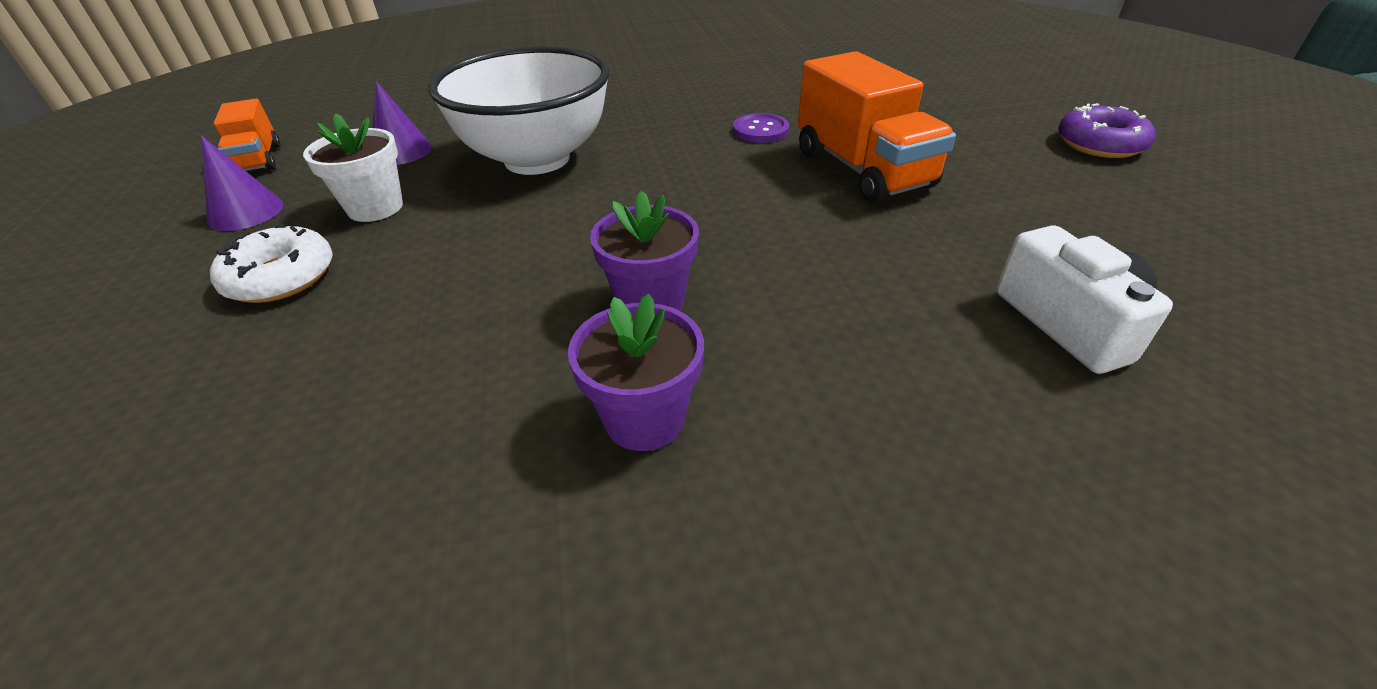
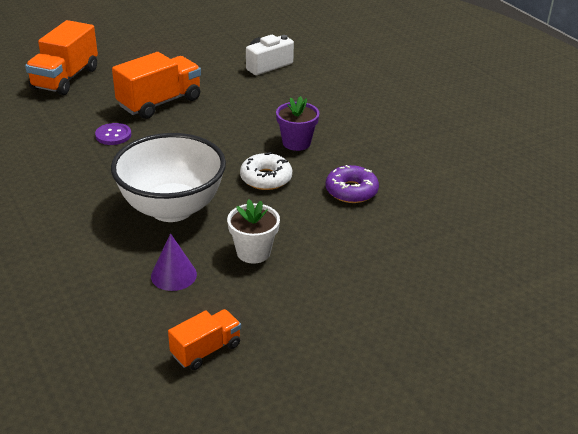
camera: 110 degrees left, 5 degrees down
(246, 212) = (280, 308): purple cone -> none
(281, 277) = (332, 254): white donut -> white donut (266, 178)
(644, 419) = (357, 133): purple flower pot -> none
(954, 104) = (65, 78): none -> orange truck
(1099, 144) = (117, 47): purple donut -> purple donut (351, 191)

